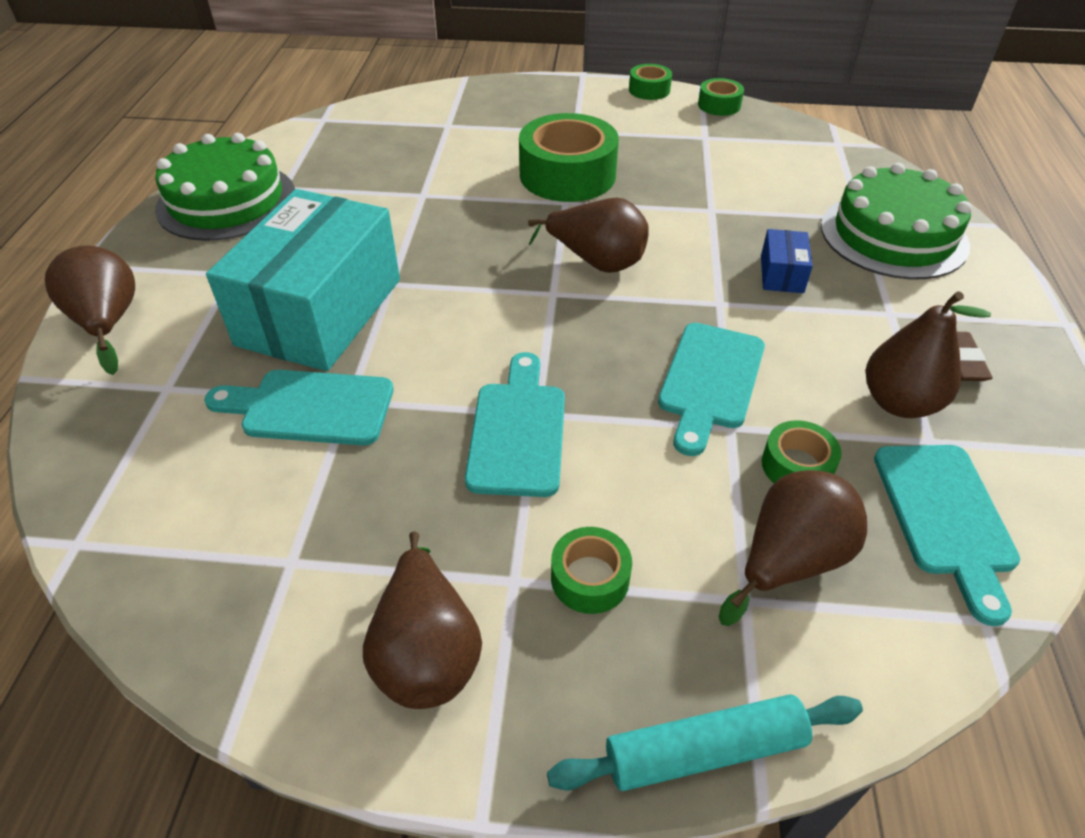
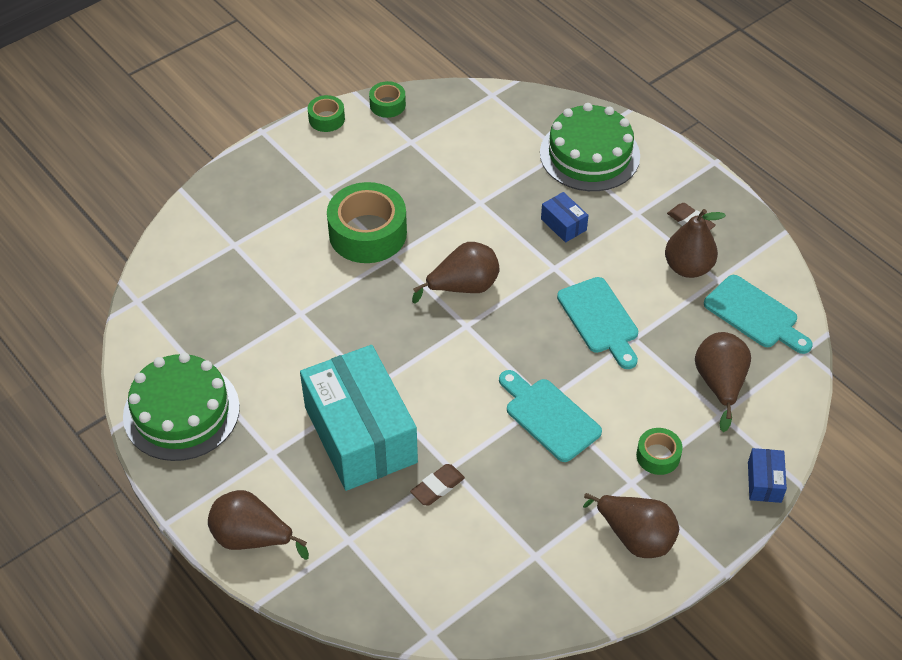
camera: 45 degrees left, 5 degrees up
(310, 407) = (437, 487): turquoise cutting board -> brown eraser
(704, 750) = (764, 482): turquoise rolling pin -> blue box
(797, 466) = (680, 336): green tape -> none

